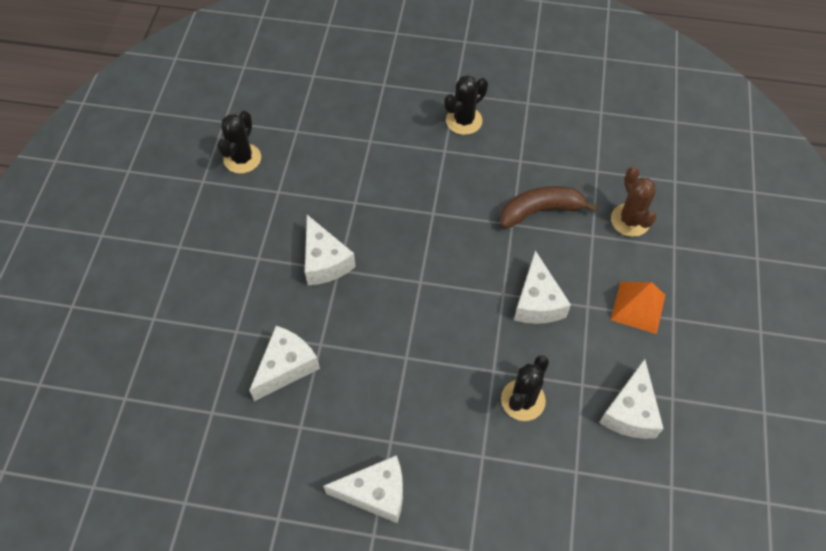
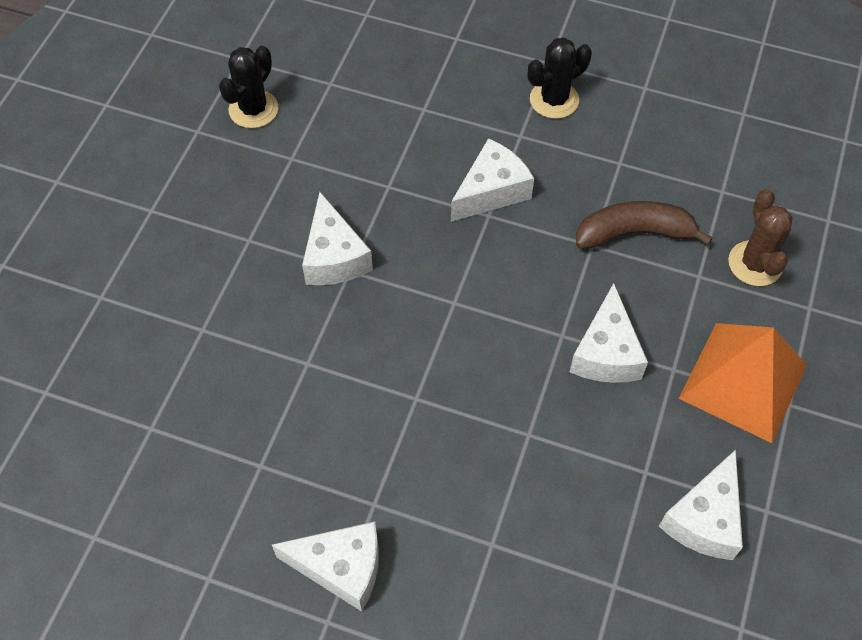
camera: 10 degrees right, 0 degrees up
(286, 367) = (257, 385): white cheese -> white cheese (491, 191)
(523, 400) = (561, 479): black cactus -> none
(638, 307) = (743, 381): orange pyramid -> orange pyramid, size x1.54

